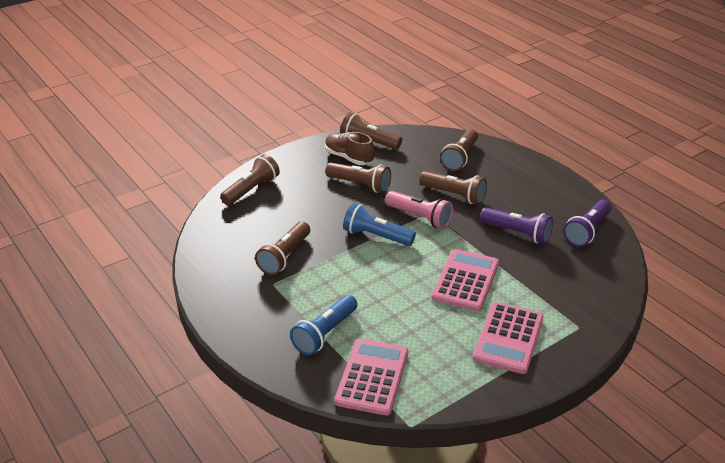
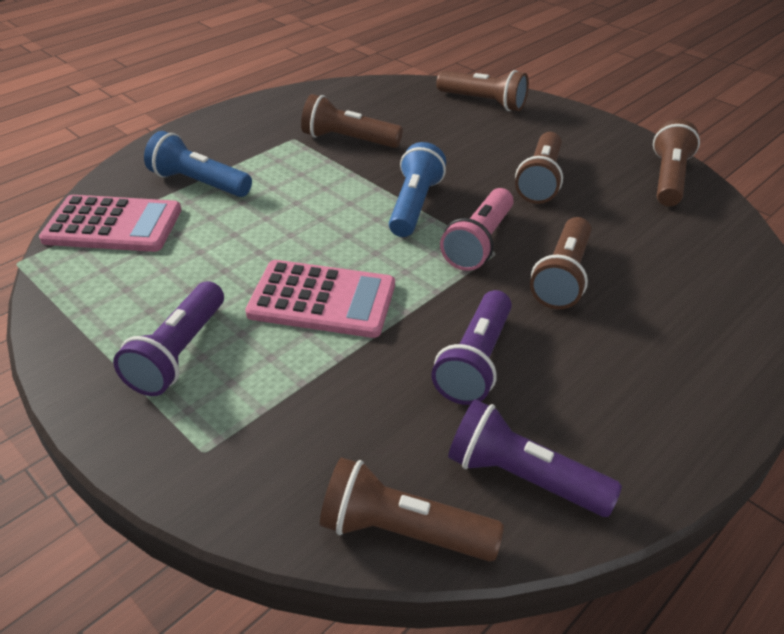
camera: 80 degrees right, 5 degrees up
(348, 158) = (608, 164): brown shoe -> none
(460, 158) = (690, 279): brown flashlight -> brown flashlight (402, 530)
(508, 338) = (179, 353): pink calculator -> purple flashlight

